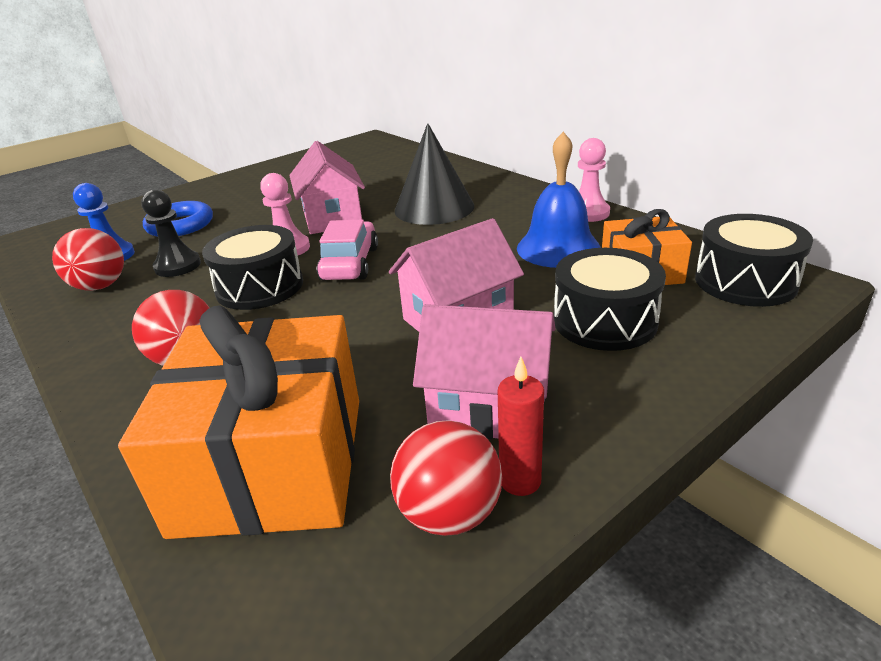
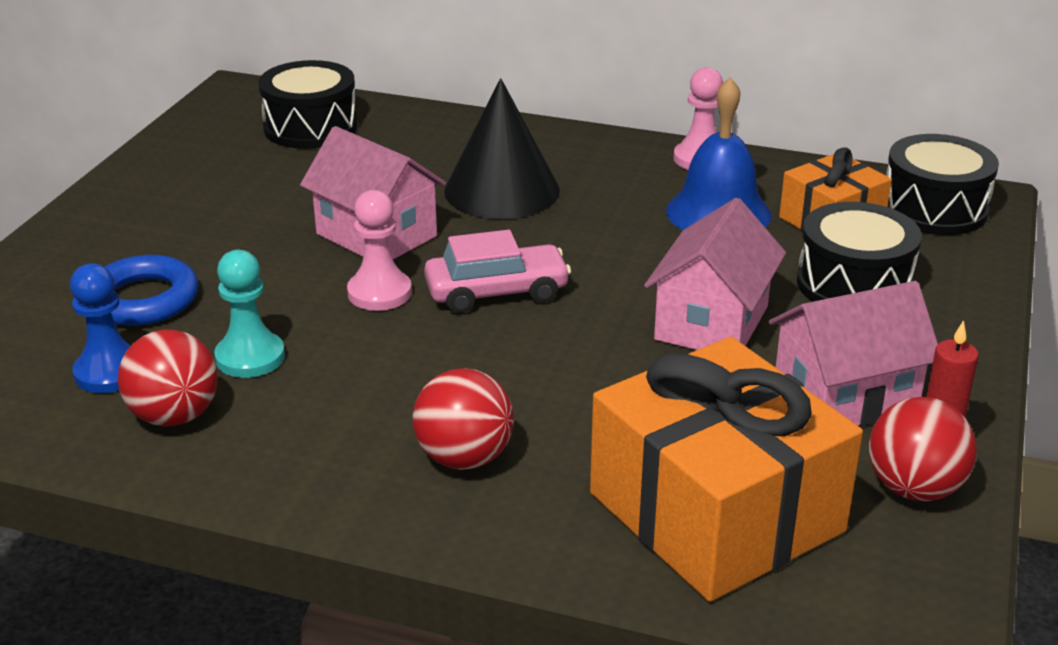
camera: 35 degrees left, 0 degrees up
(178, 266) = (250, 357): black pawn -> turquoise pawn
(260, 287) = (421, 352): black drum -> black drum (311, 127)
(350, 263) = (497, 292): pink car -> pink car turned 105 degrees clockwise

